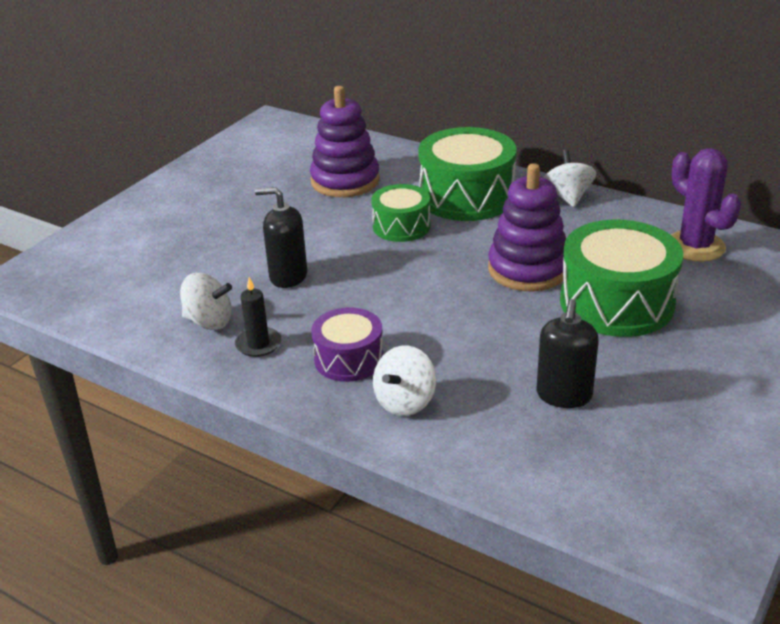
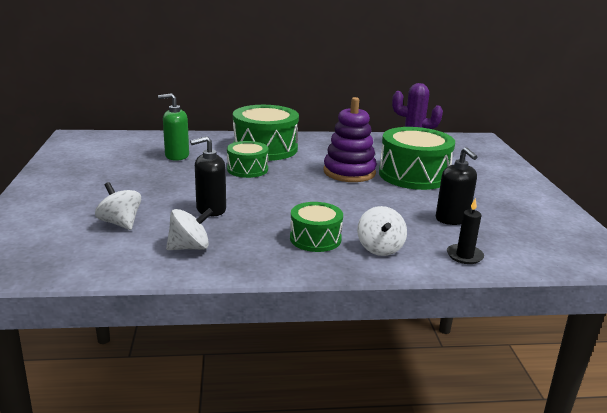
camera: 40 degrees left, 10 degrees down
(258, 344) = (245, 249): black candle -> black candle (464, 256)
(345, 181) = (176, 156): purple stacking toy -> green soap dispenser
(349, 359) = (315, 239): purple drum -> green drum
(568, 197) = (321, 138): white spinning top -> white spinning top (120, 223)

